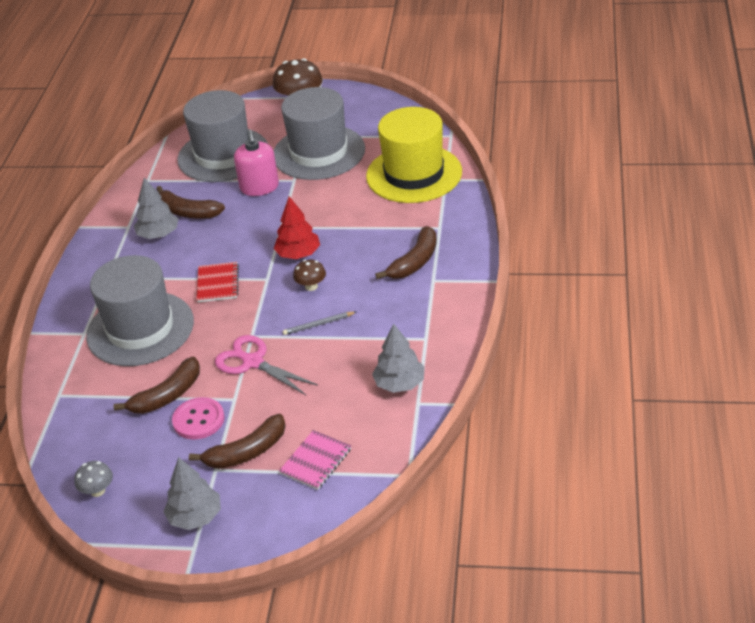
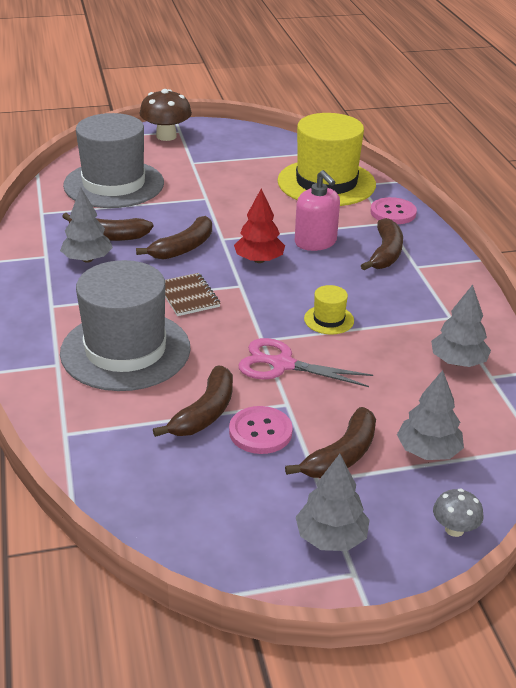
camera: 25 degrees left, 5 degrees down
(98, 491) = (186, 532): grey mushroom -> grey mushroom (454, 529)
(218, 283) = (188, 296): red notebook -> brown notebook
(242, 233) = (183, 248): none -> brown banana
(259, 187) = (174, 207): pink soap dispenser -> pink soap dispenser (315, 242)
(311, 286) = (294, 286): brown mushroom -> none
(316, 461) = (428, 451): pink notebook -> grey tree
(318, 325) = (329, 320): grey pencil -> yellow hat
(319, 152) = (216, 174): grey hat -> none
(453, 216) = (393, 213): none -> pink button

